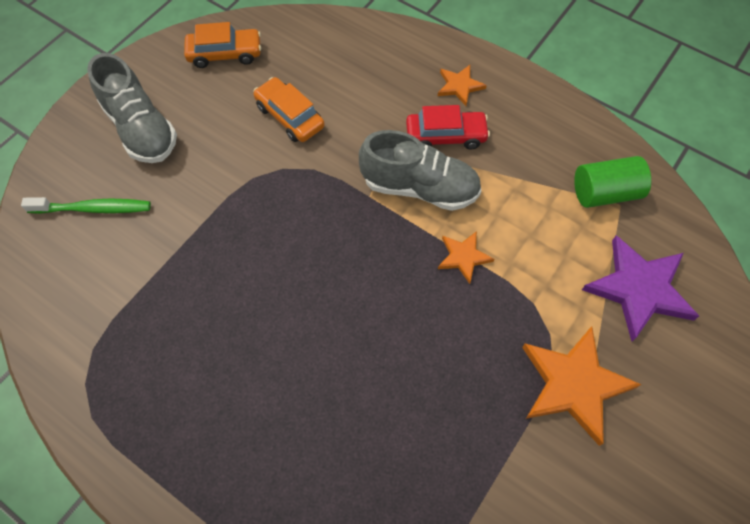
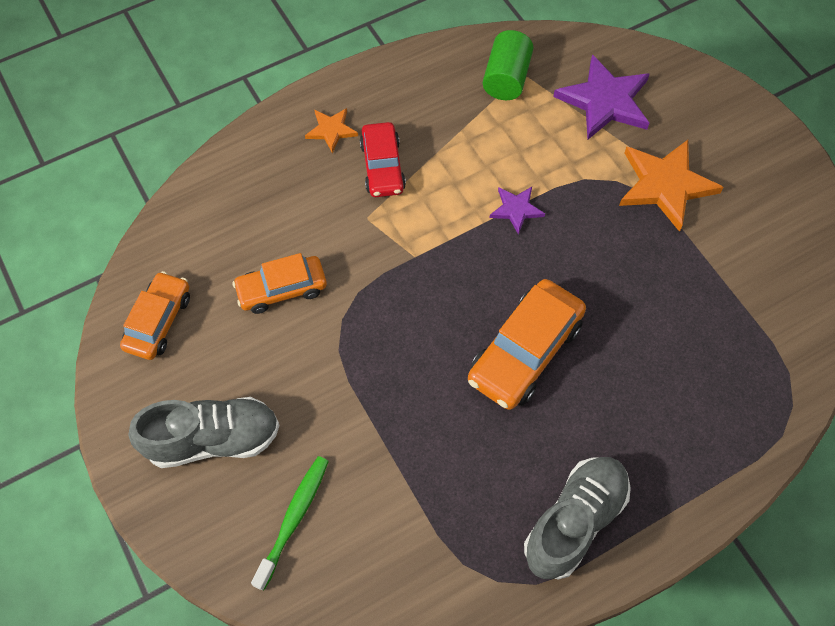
camera: 65 degrees left, 0 degrees up
(316, 321) = (525, 351): none -> orange car
(419, 188) = (428, 212): grey shoe -> grey shoe (574, 521)
(445, 136) = (382, 167): red car -> red car turned 150 degrees clockwise
(463, 257) = (516, 209): orange star -> purple star

